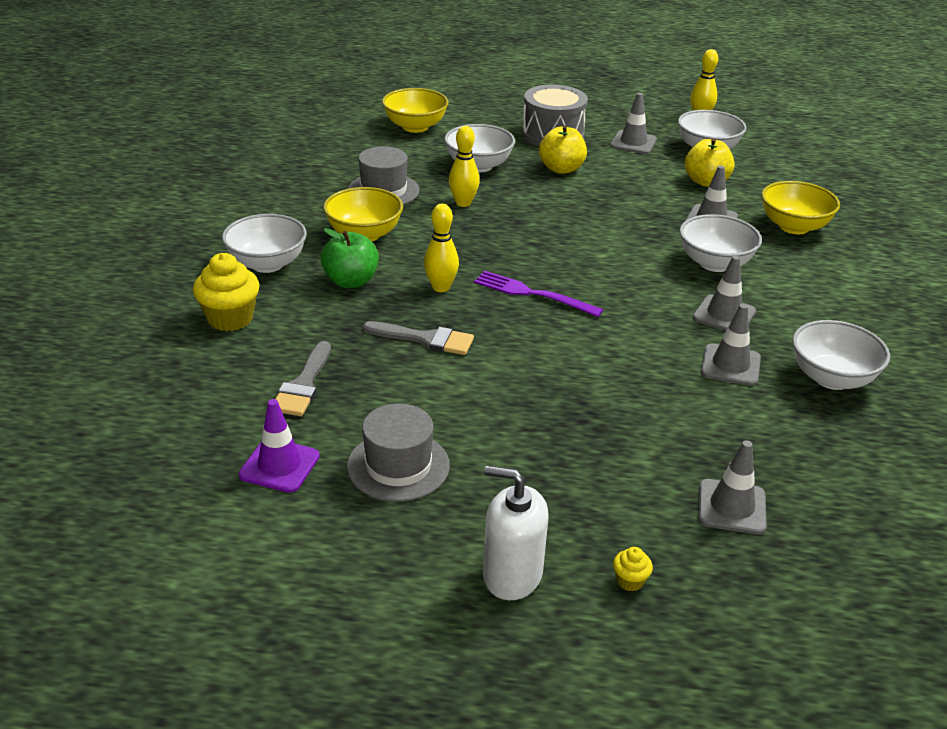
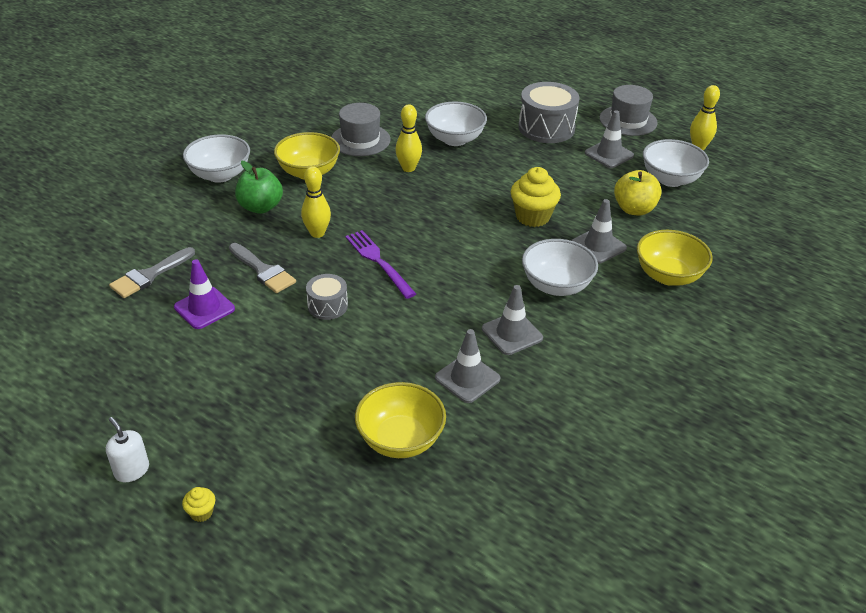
camera: 30 degrees right, 5 degrees up
(230, 319) = (155, 209): yellow cupcake -> yellow cupcake (532, 217)
(279, 465) = (76, 328): purple traffic cone -> purple traffic cone (204, 308)
(398, 466) = (145, 359): grey hat -> grey hat (628, 120)
(415, 127) = (441, 92): yellow bowl -> yellow bowl (400, 440)
(512, 575) = (132, 470): white soap dispenser -> white soap dispenser, size x0.62
(530, 349) = (327, 306): none -> grey drum
(561, 169) = (519, 161): yellow apple -> none
(731, 507) = (335, 492): grey traffic cone -> none
(831, 378) = (541, 423): white bowl -> none

